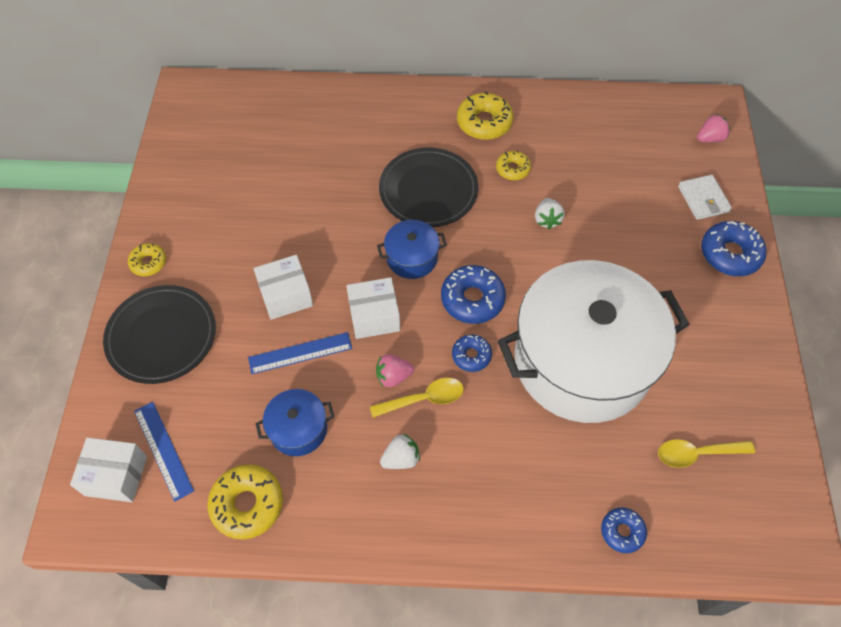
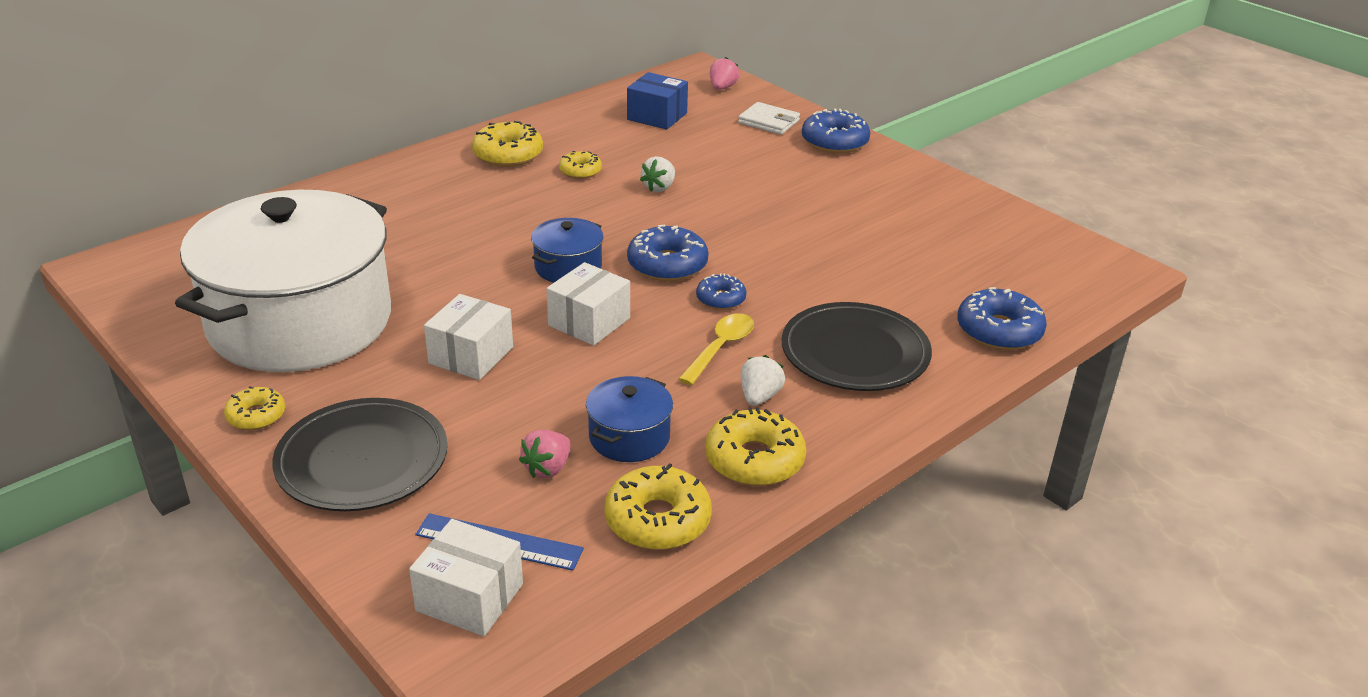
camera: 45 degrees left, 25 degrees down
(116, 476) = (469, 597): white box -> white box turned 60 degrees clockwise
(300, 353) = (549, 385): blue ruler -> none
(343, 506) = (754, 460): none -> yellow donut
(393, 376) = (669, 350): pink strawberry -> pink strawberry (547, 468)
(428, 190) = (517, 218): black plate -> black plate (855, 353)
(547, 220) = (659, 187): white strawberry -> white strawberry turned 75 degrees clockwise
(582, 361) = (817, 253): white pot -> white pot (300, 322)
(622, 531) = (999, 331): blue donut -> blue donut, size x1.68
(625, 142) = (657, 116): none -> blue box
(696, 453) = (980, 258): yellow spoon -> none

